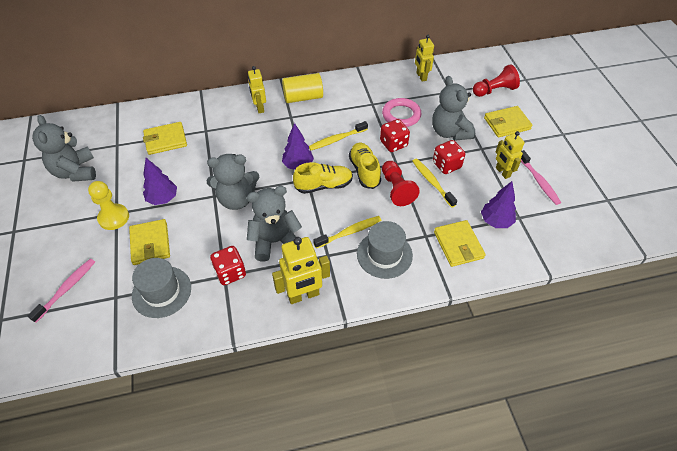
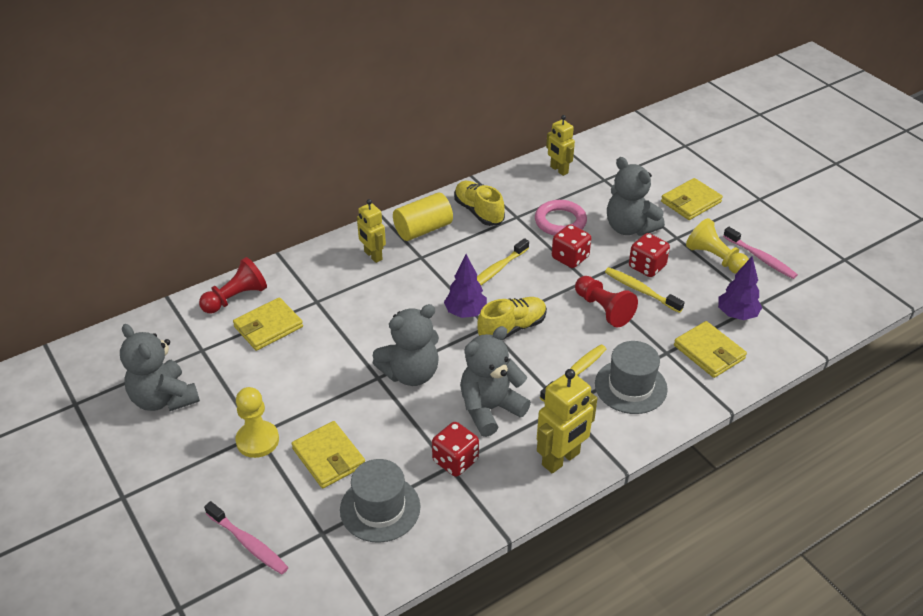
camera: 20 degrees left, 10 degrees down
(66, 289) = (248, 543): pink toothbrush -> pink toothbrush turned 120 degrees clockwise
(163, 199) = (311, 399): purple tree -> none
(364, 171) = (552, 298): yellow shoe -> yellow shoe (478, 212)
(494, 90) = (655, 166): red pawn -> red pawn (236, 298)
(502, 172) = (715, 258): yellow robot -> yellow pawn

